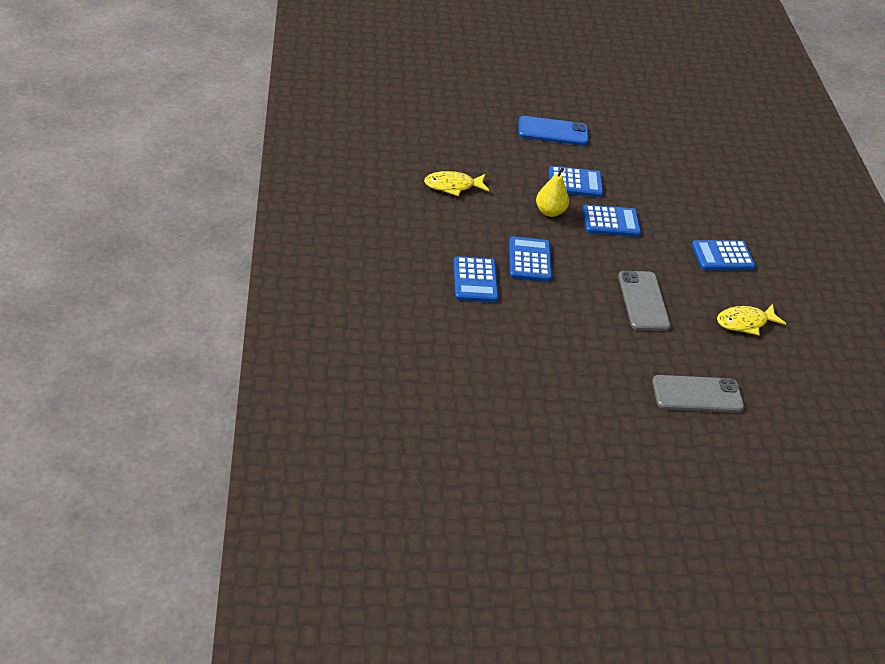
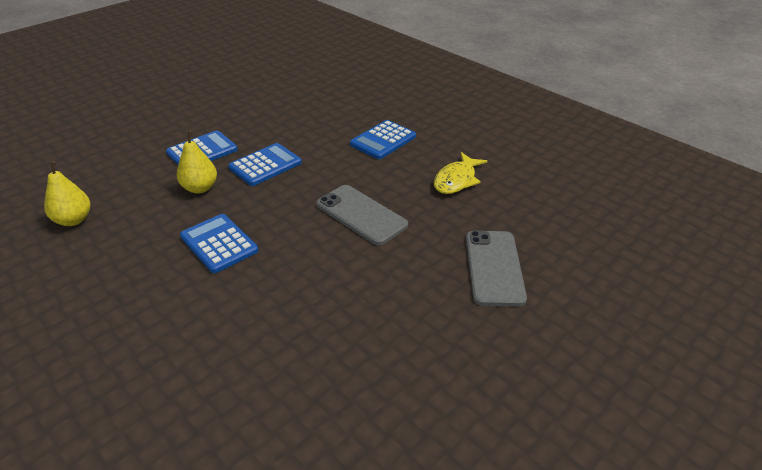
camera: 35 degrees left, 5 degrees down
(453, 186) = (73, 220): yellow fish -> yellow pear
(475, 280) = (176, 302): blue calculator -> none
(553, 131) = (144, 122): blue phone -> none
(697, 394) = (494, 267): grey phone -> grey phone turned 45 degrees counterclockwise

